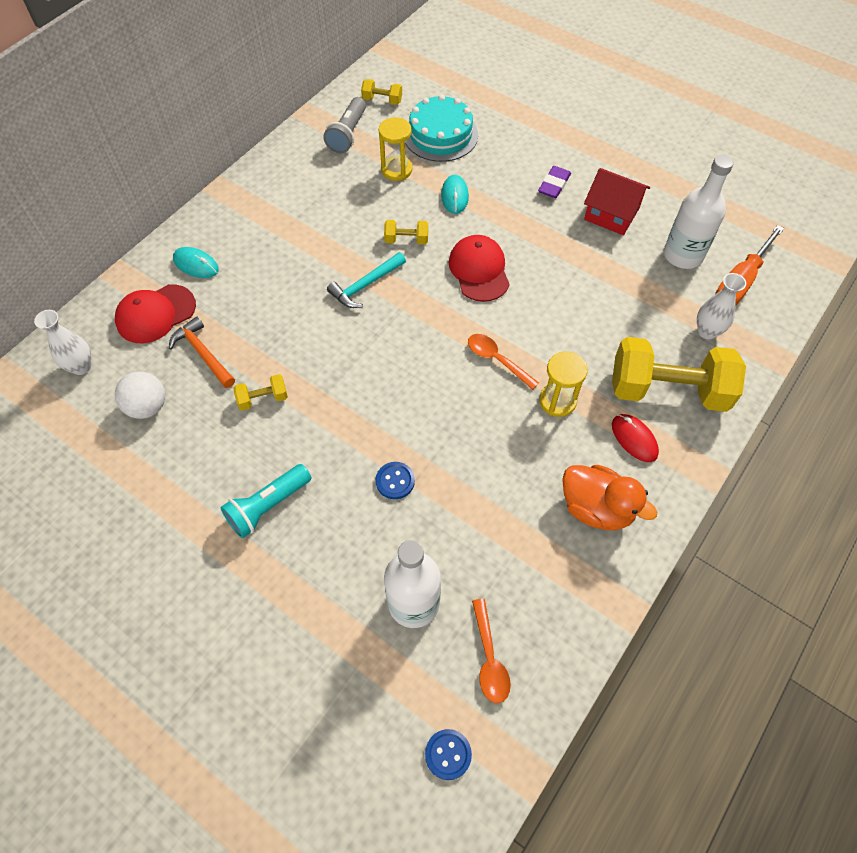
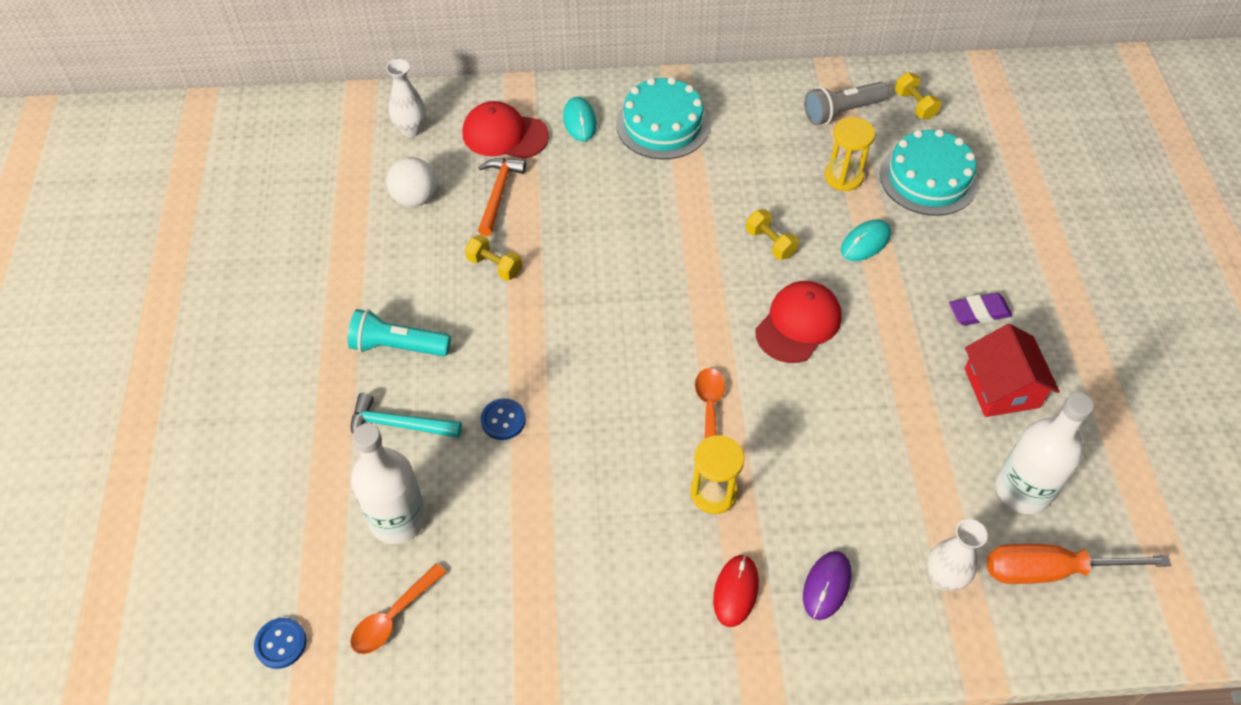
camera: 50 degrees right, 5 degrees down
(253, 224) = (662, 125): none -> turquoise cake
(365, 285) = (685, 250): turquoise hammer -> turquoise hammer (398, 425)
(596, 508) = (624, 607): orange duck -> none
(667, 390) = (827, 586): yellow dumbbell -> purple mouse

